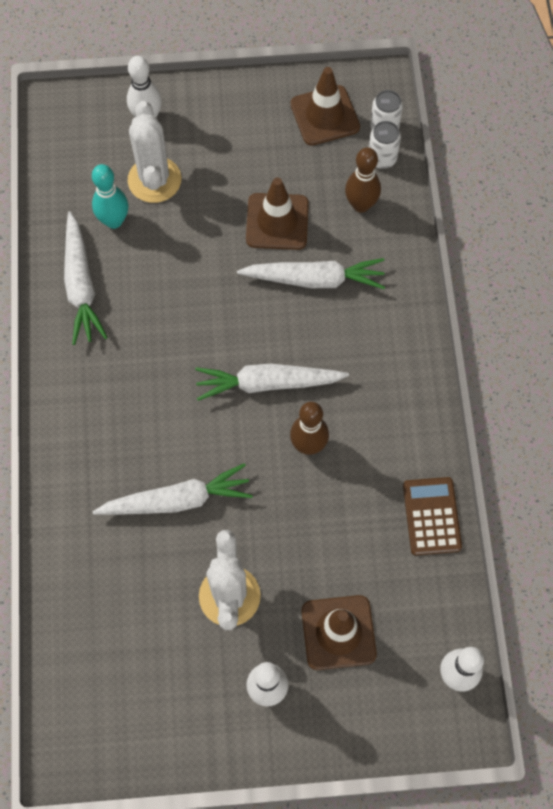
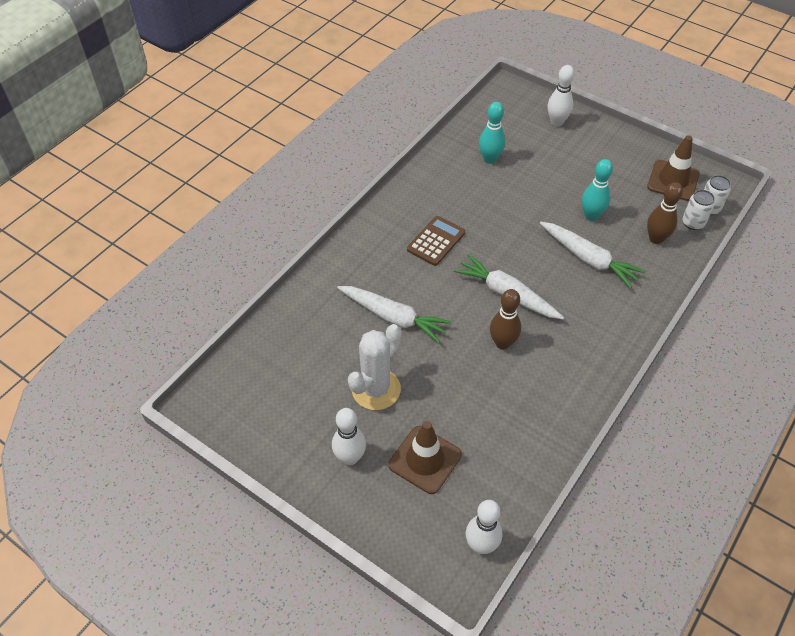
camera: 40 degrees right, 15 degrees down
(81, 285) = (441, 178): white carrot -> none
(154, 180) = (533, 153): white cactus -> none
(277, 222) = (591, 216): brown traffic cone -> turquoise bowling pin
(431, 516) = (549, 438): brown calculator -> brown calculator (436, 241)

